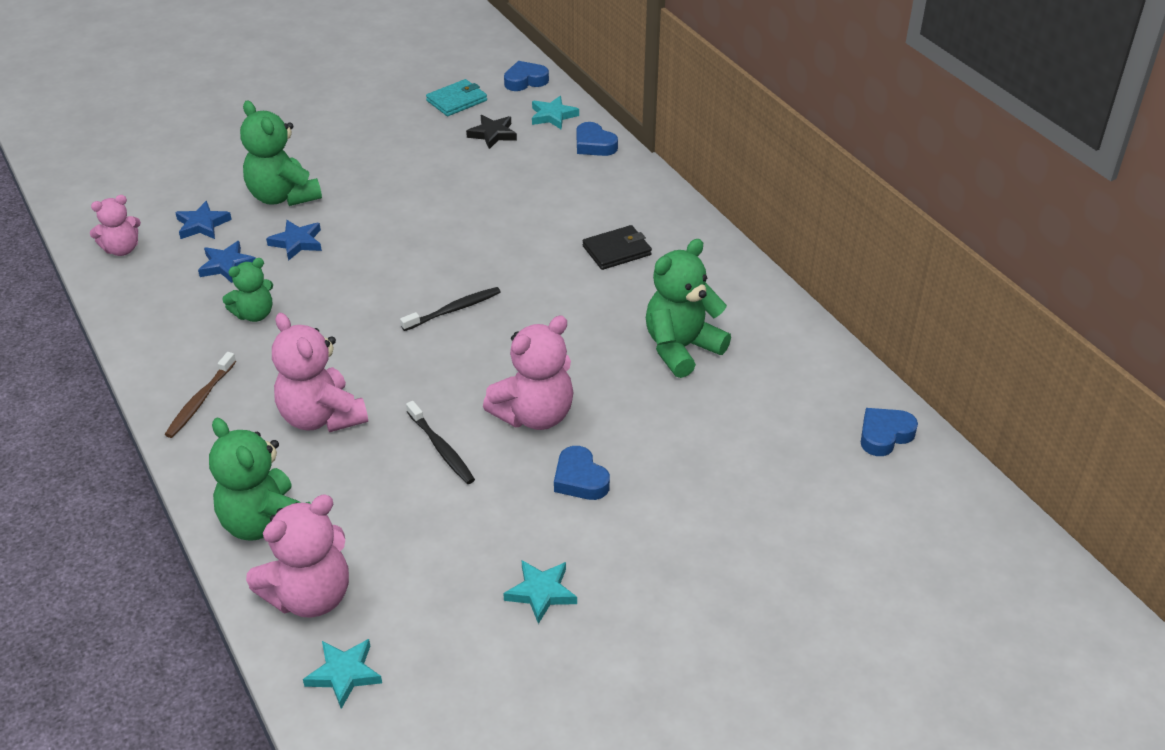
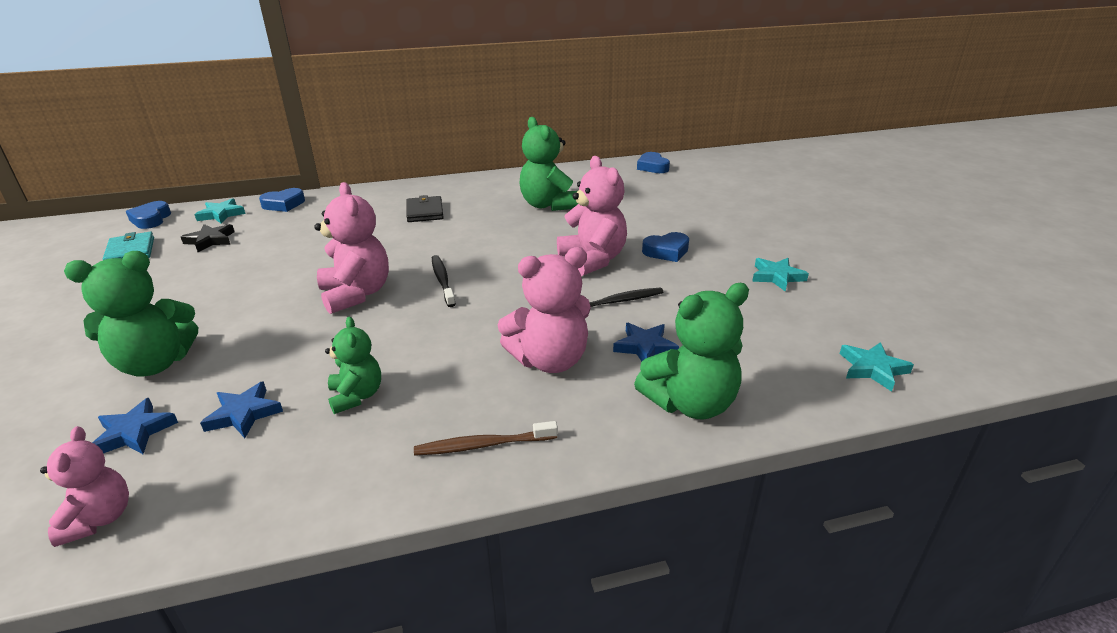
camera: 75 degrees left, 10 degrees down
(200, 401) = (483, 445): brown toothbrush -> brown toothbrush turned 135 degrees clockwise
(297, 242) = (254, 359): blue star -> blue star (645, 347)
(310, 596) = (786, 381): pink teddy bear -> pink teddy bear (356, 294)

